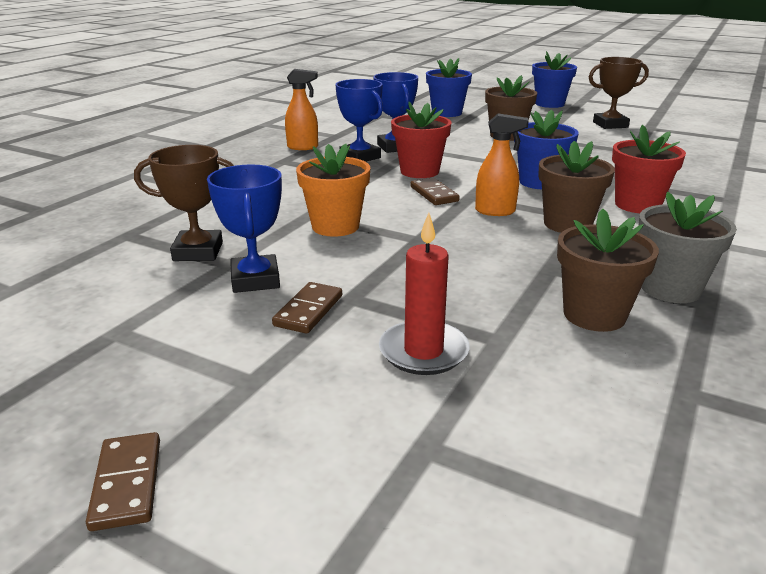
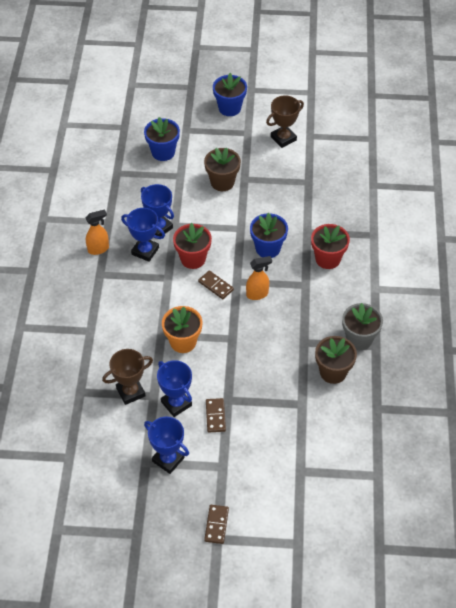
camera: 25 degrees left, 25 degrees up
(127, 483) = (216, 525): brown domino -> brown domino turned 45 degrees clockwise
(159, 340) = (168, 459): none -> blue trophy
(423, 351) = (276, 423): red candle -> none
(567, 224) = (298, 295): brown flower pot -> none

